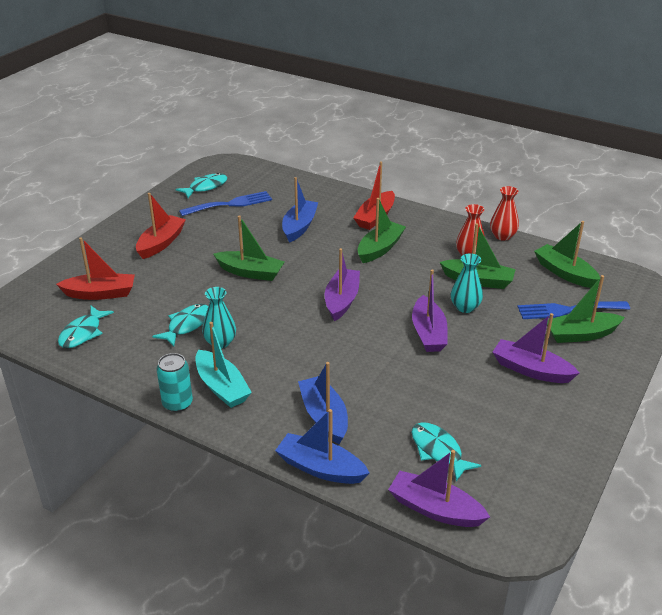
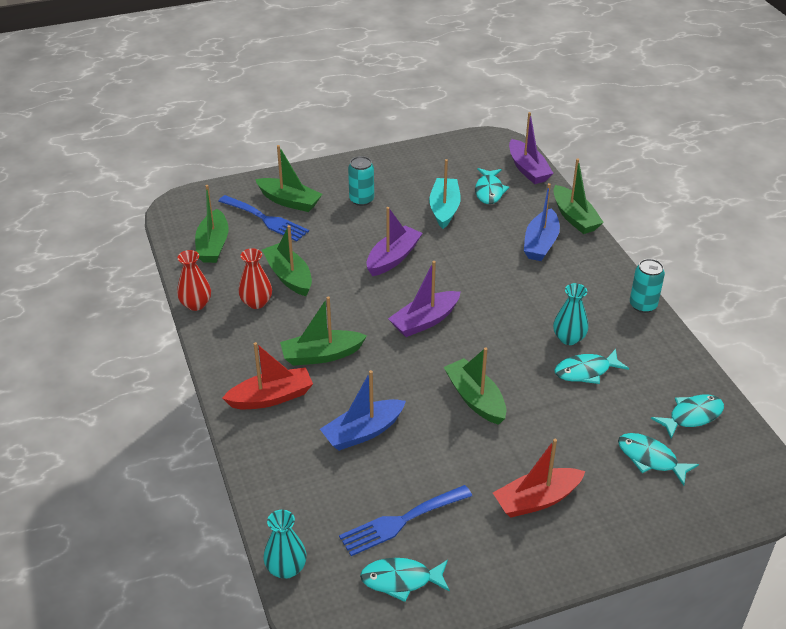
camera: 140 degrees left, 5 degrees up
(100, 293) = (650, 459): red boat -> turquoise fish
(221, 387) = (598, 300): turquoise boat -> turquoise boat (444, 209)
(230, 204) = (400, 521): blue fork -> blue fork turned 45 degrees counterclockwise
(321, 468) = (574, 217): blue boat -> green boat
(465, 307) = (335, 261): turquoise vase -> turquoise vase (286, 568)
(531, 370) = (361, 200): purple boat -> turquoise can

